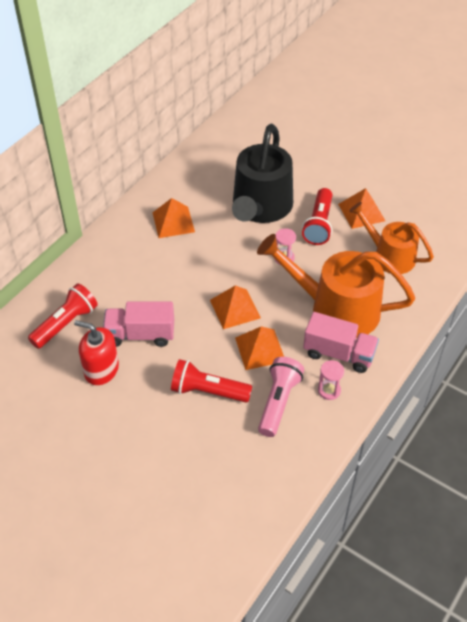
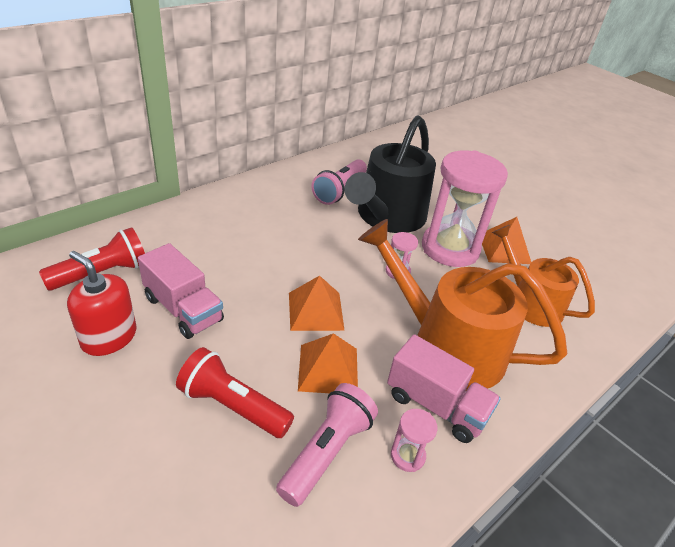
camera: 10 degrees right, 10 degrees down
(140, 335) = (183, 309): pink truck -> pink truck turned 150 degrees counterclockwise
(173, 222) = (284, 206): orange pyramid -> none
(212, 192) = (339, 191): none -> pink flashlight
(319, 224) = (450, 248): red flashlight -> pink hourglass

